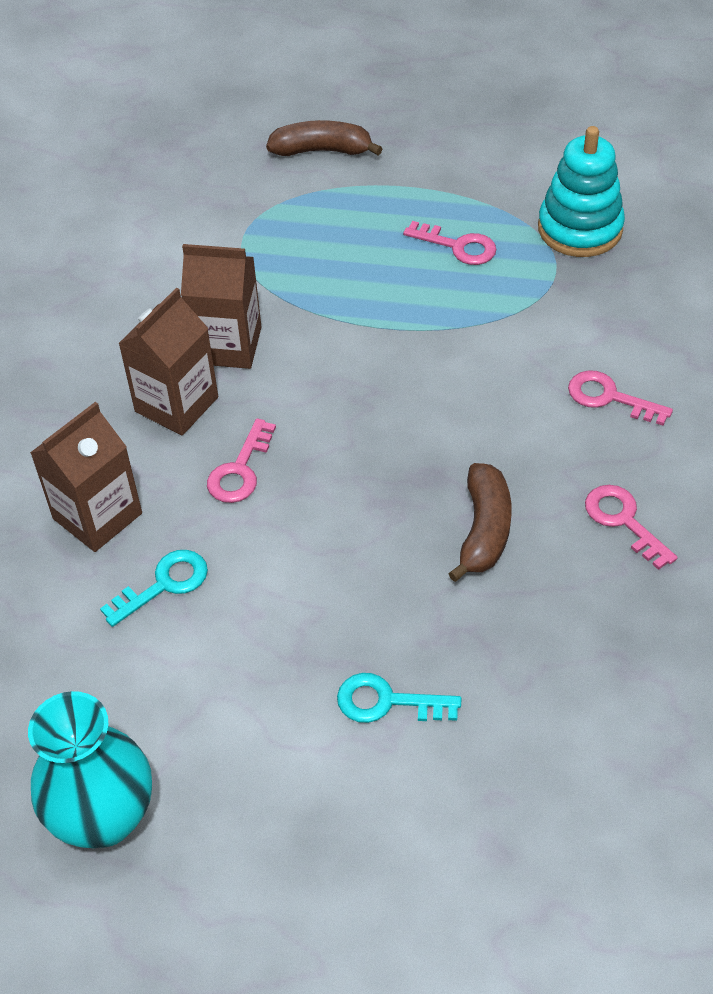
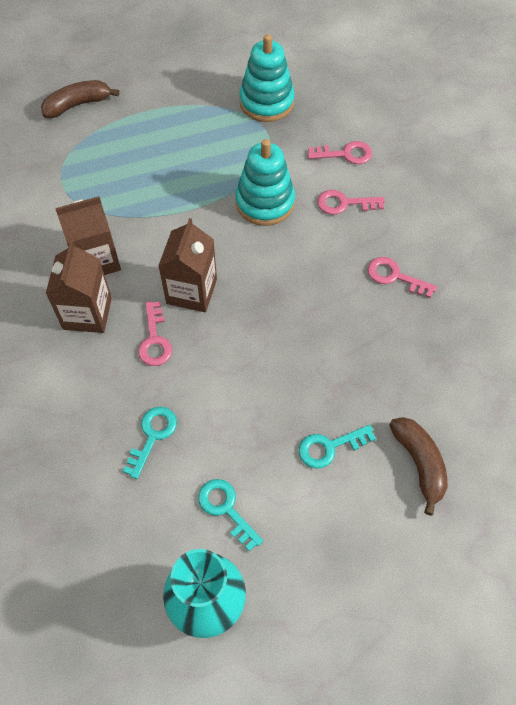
camera: 30 degrees left, 10 degrees up
(97, 516) = (81, 410): brown carton -> brown carton (191, 291)
(200, 715) = (226, 509): none -> turquoise key
(458, 246) = (201, 139): pink key -> pink key (345, 154)
(484, 530) = (322, 316): brown banana -> brown banana (419, 464)
(495, 355) = (265, 202): none -> turquoise stacking toy

